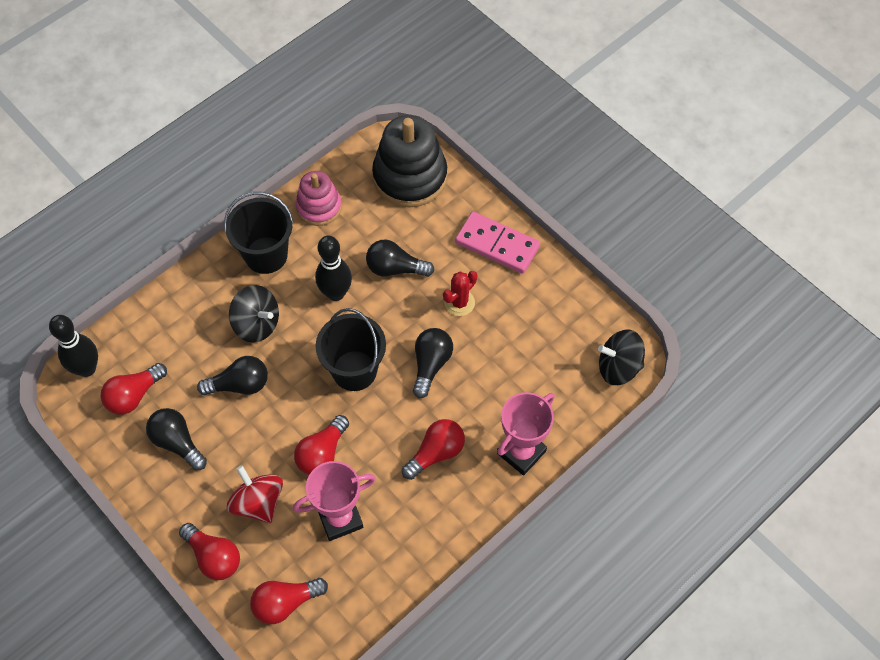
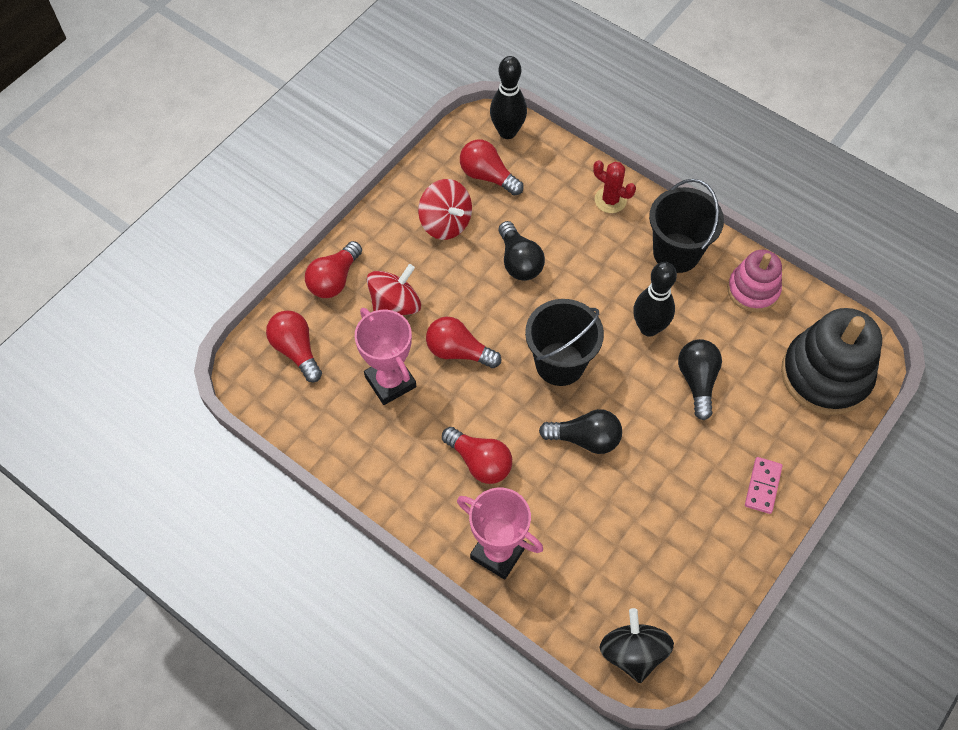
camera: 80 degrees right, 0 degrees up
(177, 442) = (445, 223): black light bulb -> red spinning top
(257, 324) = (592, 262): black spinning top -> none
(459, 303) = (672, 456): red cactus -> red cactus (610, 200)
(497, 245) = (762, 486): pink domino -> pink domino, size x0.57

